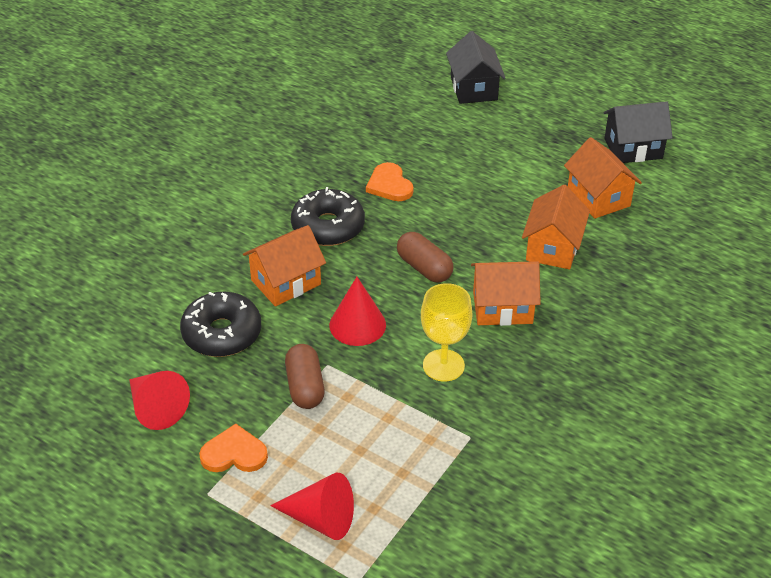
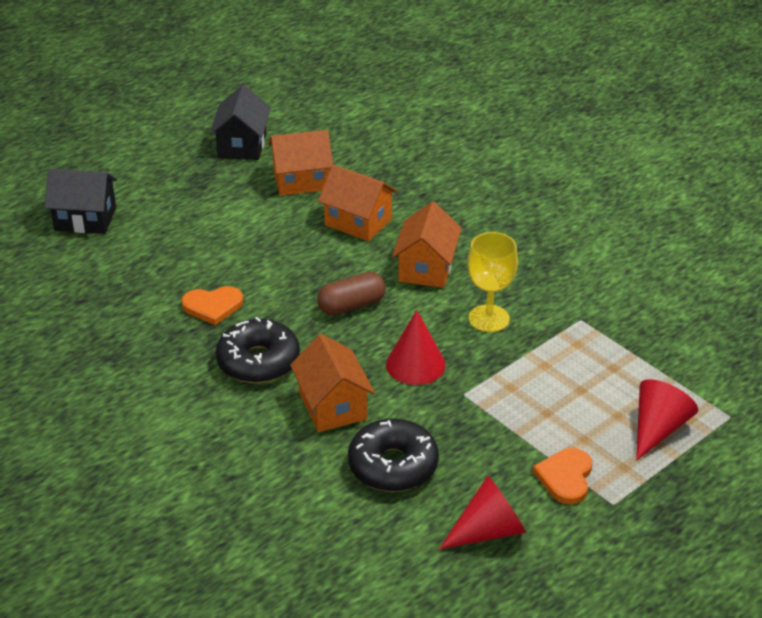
camera: 75 degrees left, 5 degrees down
(305, 387) = (489, 414): brown capsule -> none

